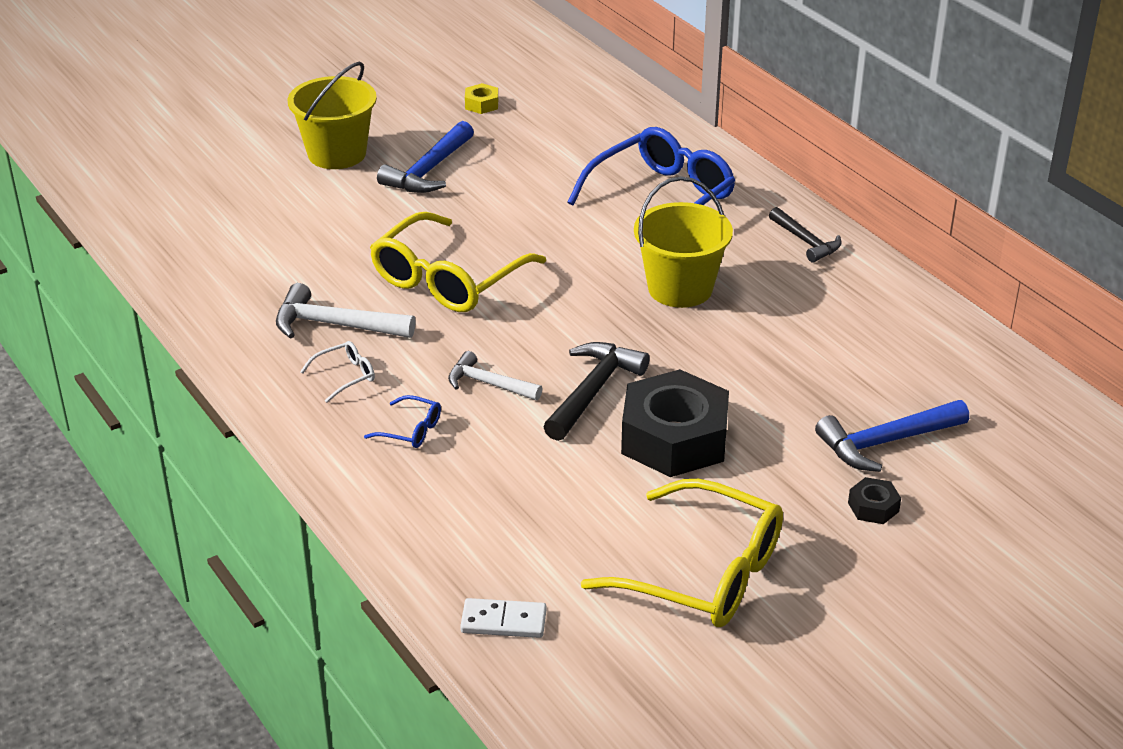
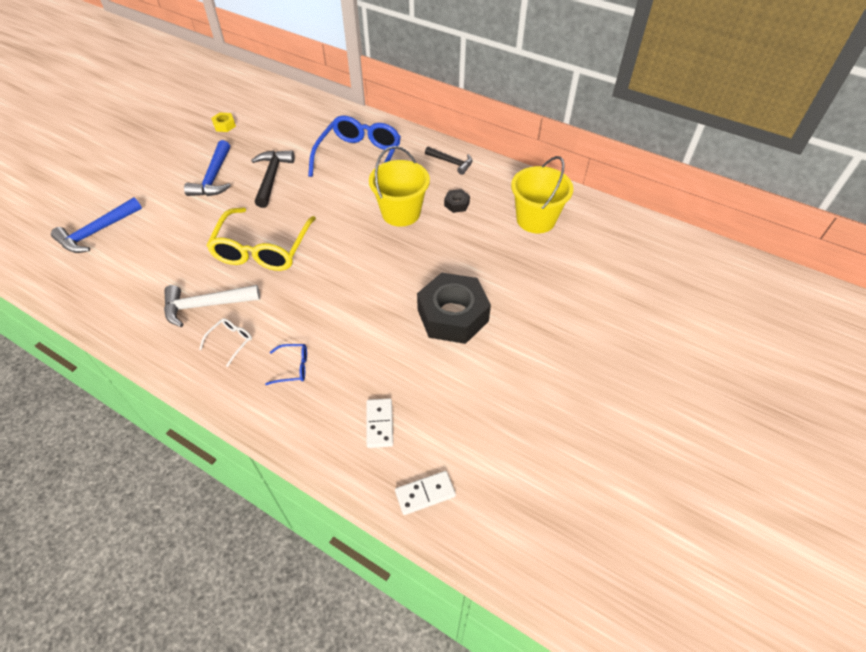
camera: 25 degrees left, 15 degrees up
(337, 154) = (150, 182): yellow bucket -> yellow bucket (536, 219)
(488, 384) = (324, 315): white hammer -> none
(489, 528) = (379, 424): none -> white domino
(593, 391) = (389, 299): black hammer -> black hammer (272, 177)
(703, 573) = (521, 406): yellow glasses -> none
(873, 507) = (584, 322): black nut -> black nut (456, 204)
(885, 442) = (565, 277): blue hammer -> blue hammer (97, 232)

